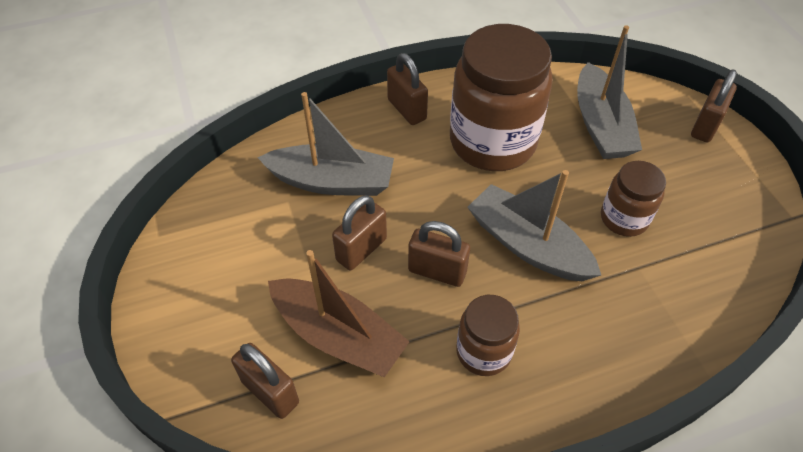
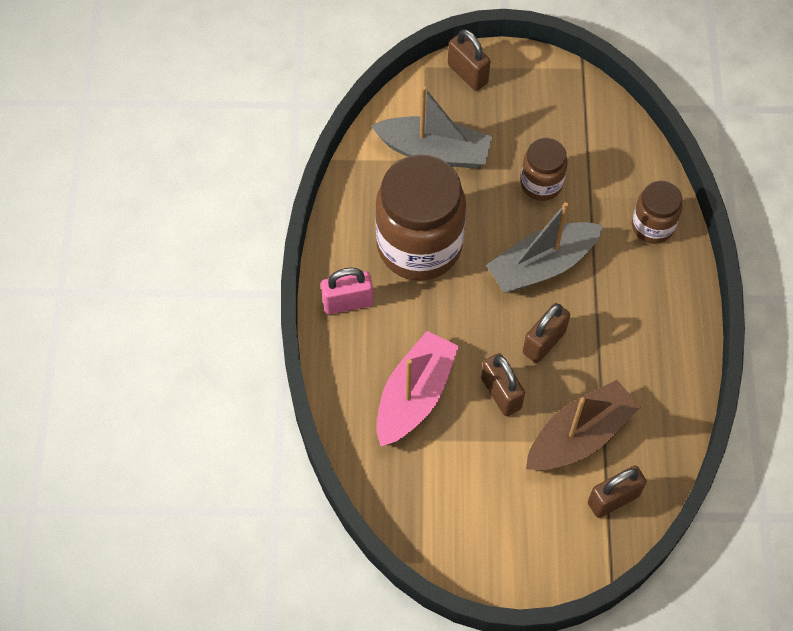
camera: 70 degrees left, 10 degrees up
(332, 182) = (414, 396): grey boat -> pink boat
(407, 109) = (348, 302): brown padlock -> pink padlock
(483, 352) = (627, 336): brown jar -> brown jar (652, 226)

